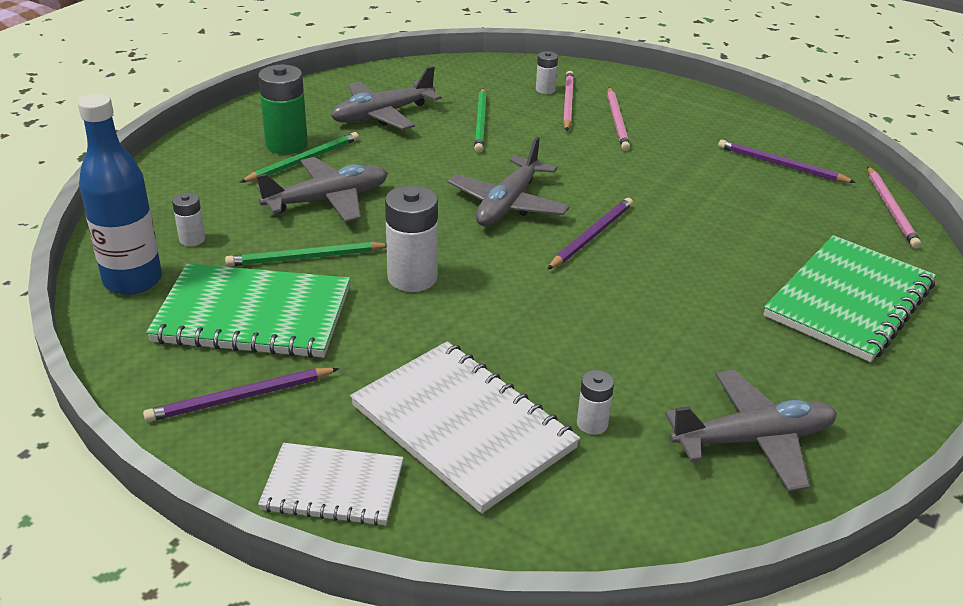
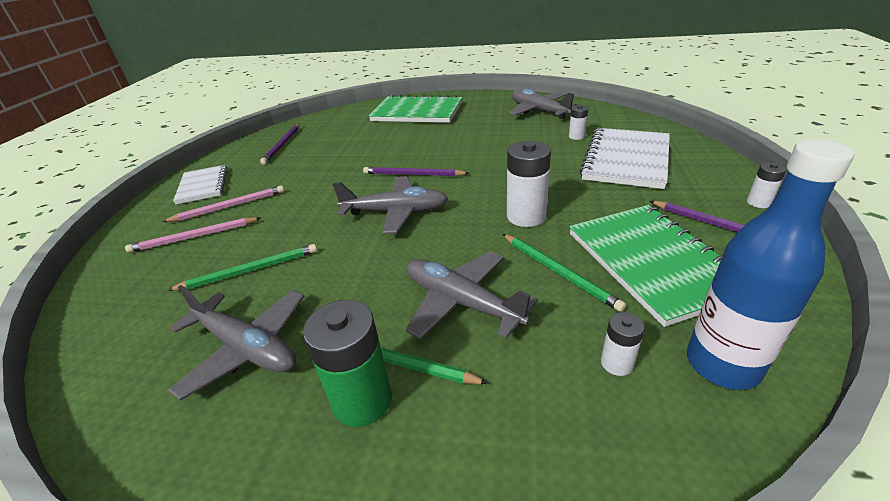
camera: 110 degrees left, 0 degrees up
(333, 487) = (718, 174): white notebook -> white notebook (203, 186)
(545, 89) = (161, 257): white battery -> white battery (758, 202)
(891, 209) = (322, 116): pink pencil -> none

